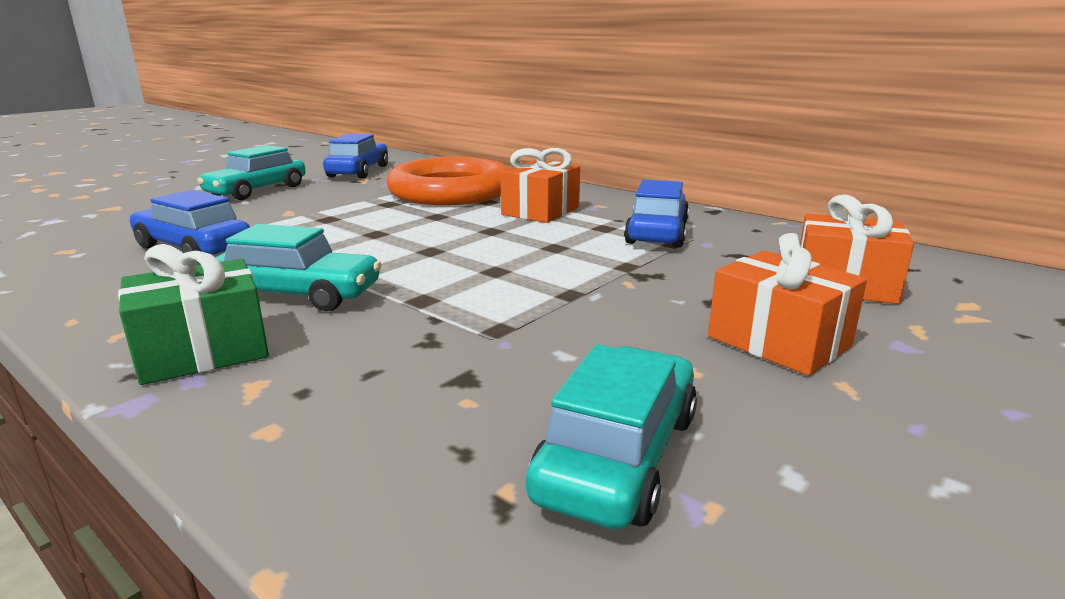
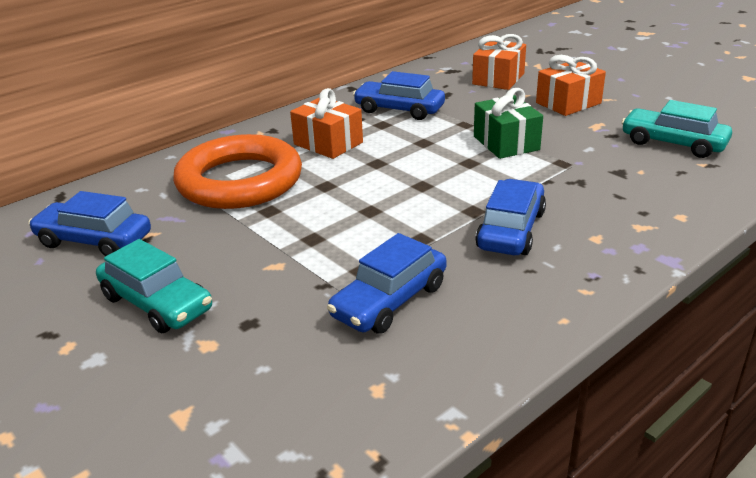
camera: 80 degrees left, 10 degrees up
(203, 351) = (605, 250): green gift -> green gift (506, 143)
(297, 295) = (511, 230): turquoise car -> blue car

